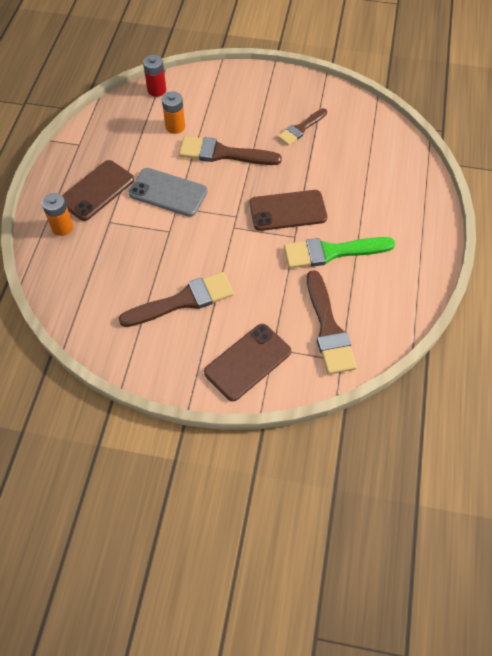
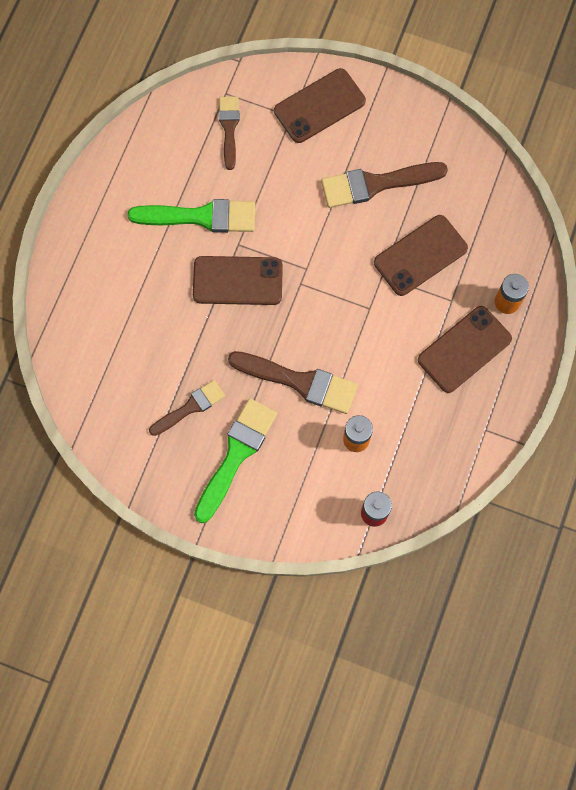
camera: 170 degrees left, 15 degrees up
(138, 250) = (420, 255): none -> brown phone
(168, 193) = (377, 331): grey phone -> none
(260, 107) = (236, 454): none -> green brush
(328, 328) = (229, 128): brown brush -> brown brush, size x0.63

